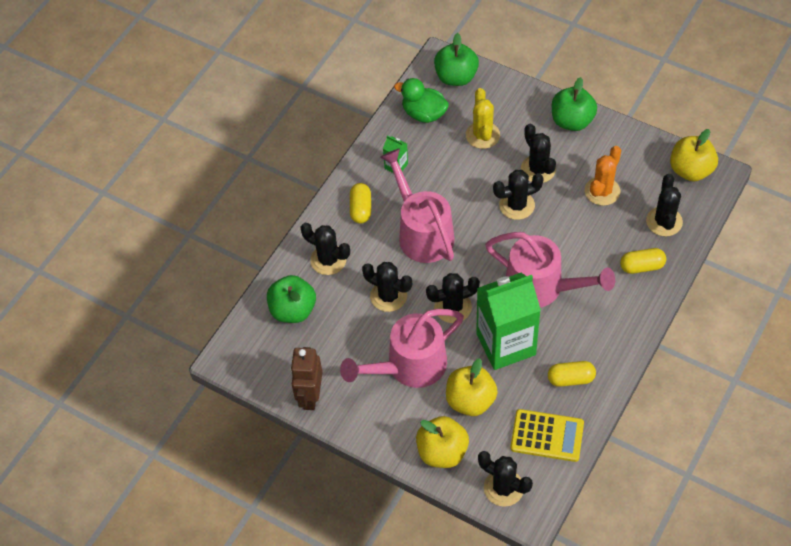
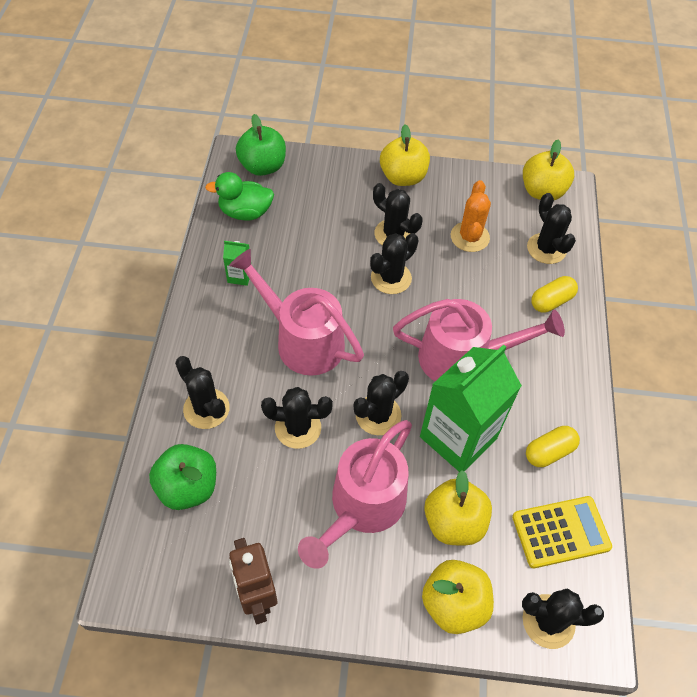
camera: 30 degrees left, 0 degrees up
(328, 260) = (206, 409): black cactus -> black cactus turned 45 degrees clockwise
(361, 209) = (220, 336): yellow capsule -> none
(482, 135) = (319, 216): yellow cactus -> none
(572, 121) = (403, 177): green apple -> yellow apple

